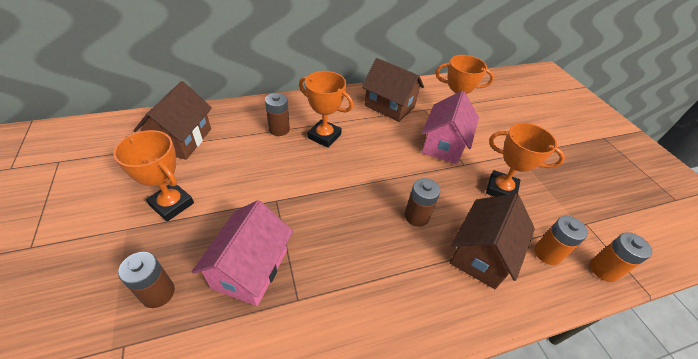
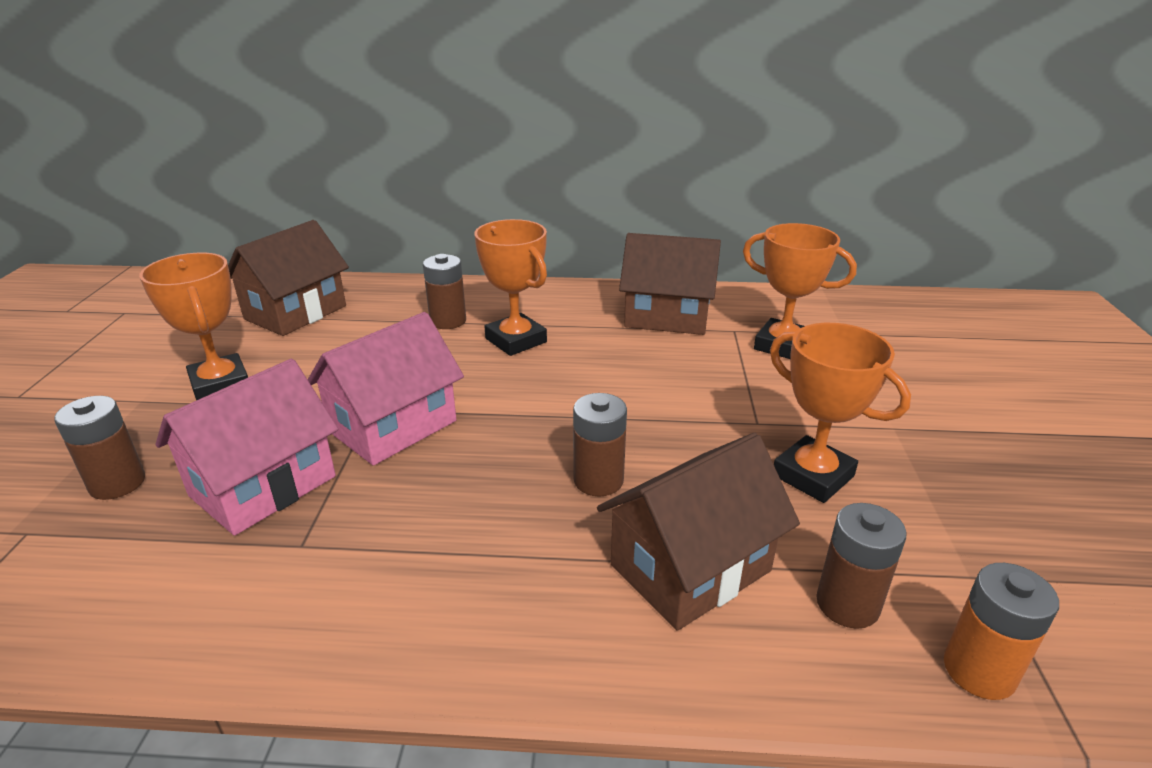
camera: 25 degrees right, 15 degrees down
(389, 106) = (667, 316): brown house -> brown house turned 45 degrees counterclockwise
(443, 144) = (735, 386): pink house -> pink house (393, 426)
(547, 253) = (847, 604): orange battery -> brown battery

